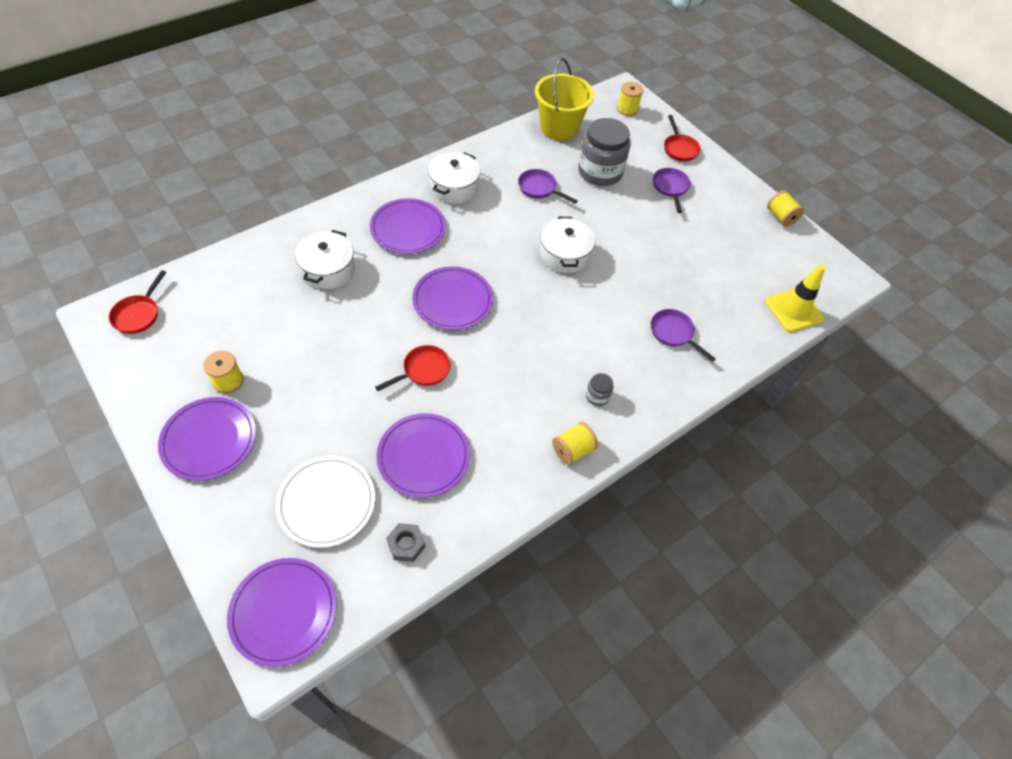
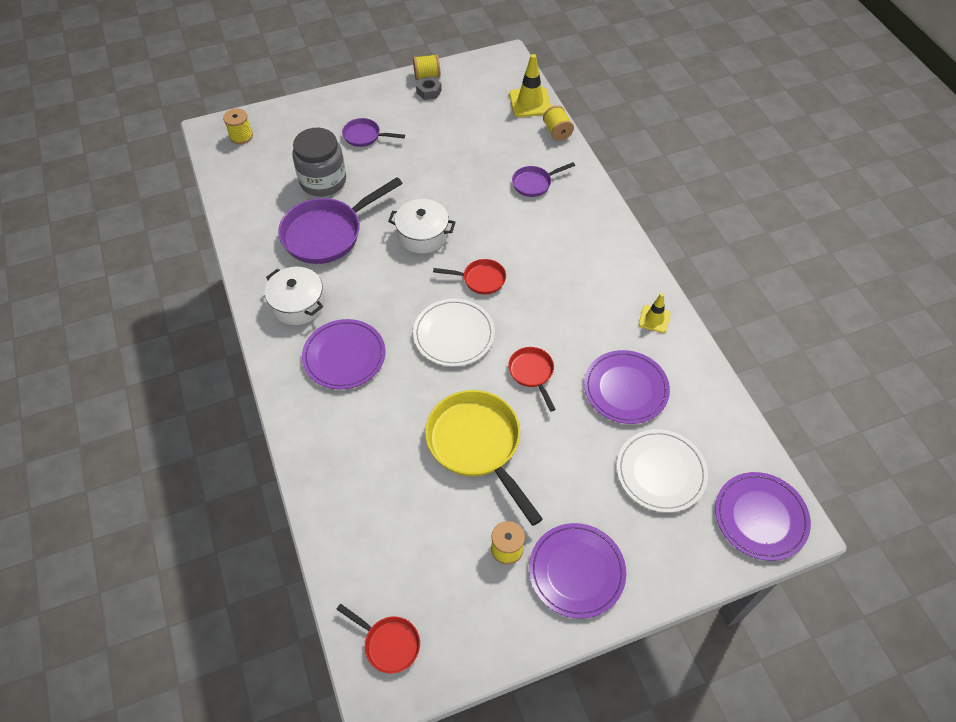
camera: 70 degrees left, 0 degrees up
(328, 269) = (379, 438): white pot -> none
(333, 340) = (477, 445): none -> yellow pan
(406, 544) = (708, 416): grey nut -> grey nut (429, 91)
(452, 300) = (454, 334): purple plate -> white plate
(524, 474) = (654, 319): none -> yellow traffic cone
(539, 188) = (327, 233): purple pan -> purple pan, size x1.96
(559, 128) = (244, 196): yellow bucket -> none
(572, 450) = (637, 281): yellow spool -> yellow spool (557, 132)
(597, 396) = (587, 251): grey jar -> none
(679, 148) = (315, 114): red pan -> red pan (480, 279)

